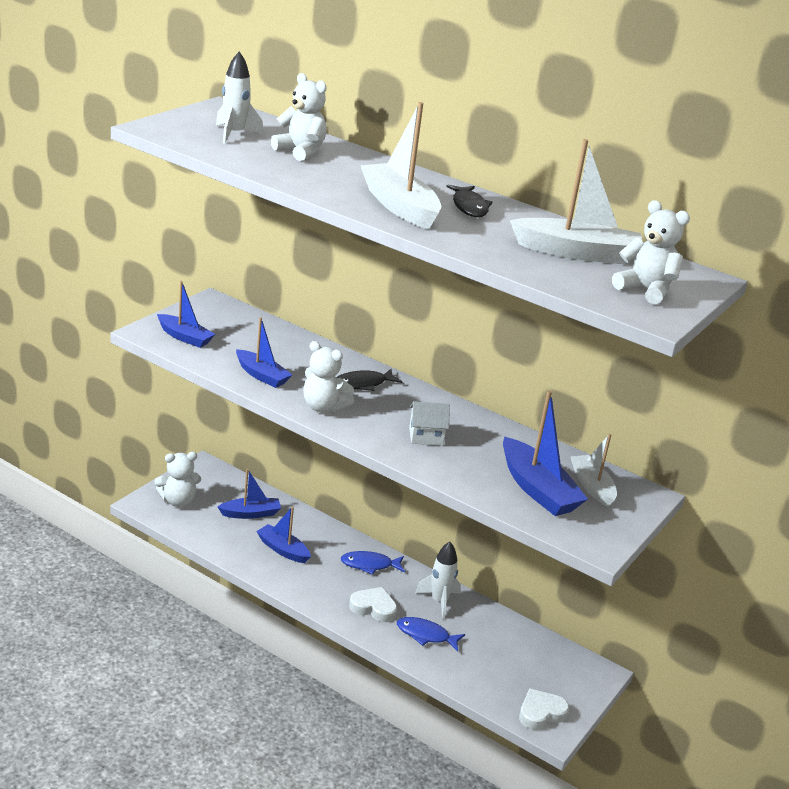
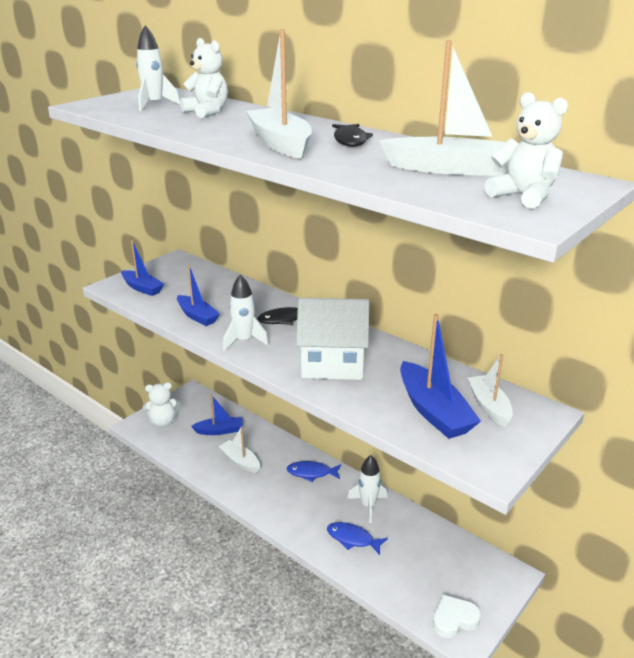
camera: 10 degrees right, 0 degrees up
(283, 550) = (240, 461): blue boat -> white boat
(323, 407) = (244, 341): white teddy bear -> white rocket
(373, 608) = (309, 513): white heart -> none
(426, 436) = (332, 363): white house -> white house, size x2.01

